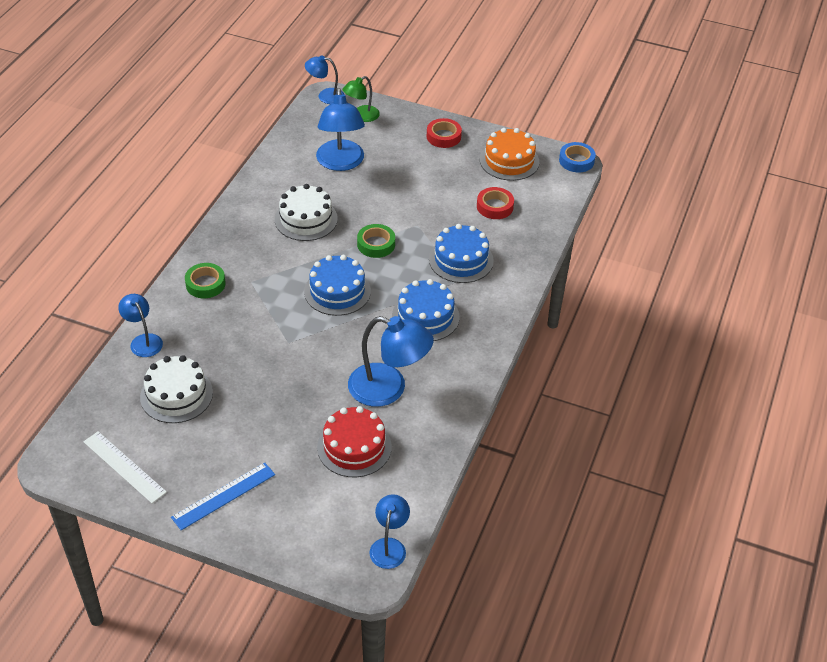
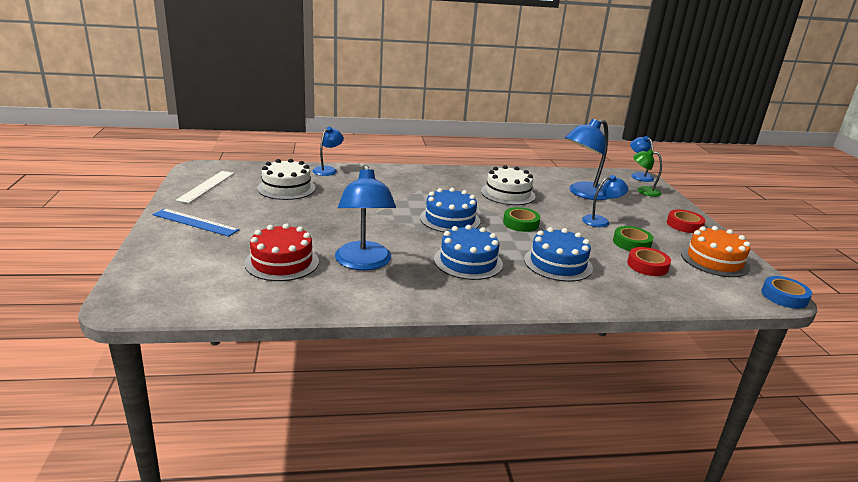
camera: 60 degrees right, 20 degrees down
(205, 284) = (400, 176): green tape -> green tape (631, 243)
(389, 546) = (167, 305): blue lamp -> blue lamp (600, 221)

